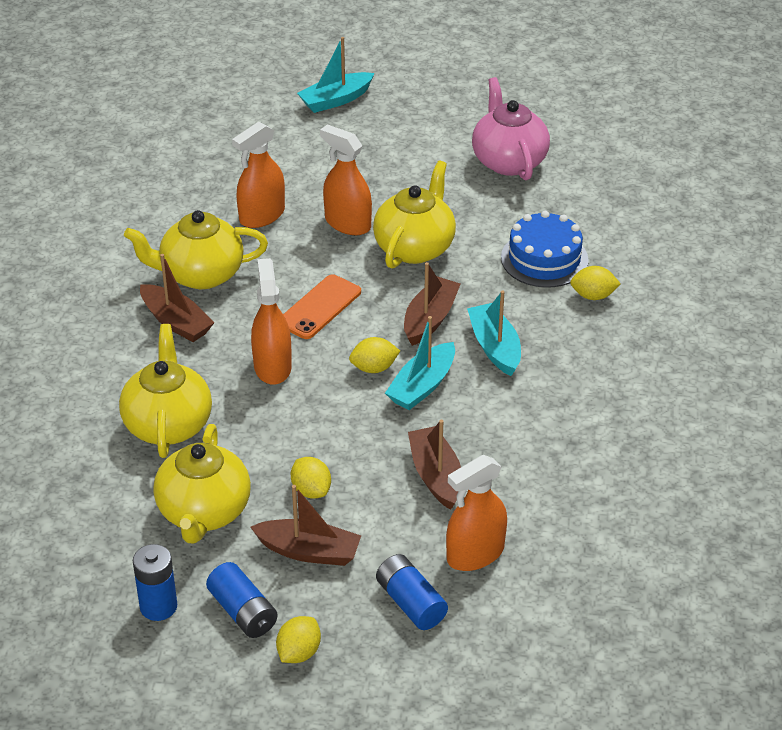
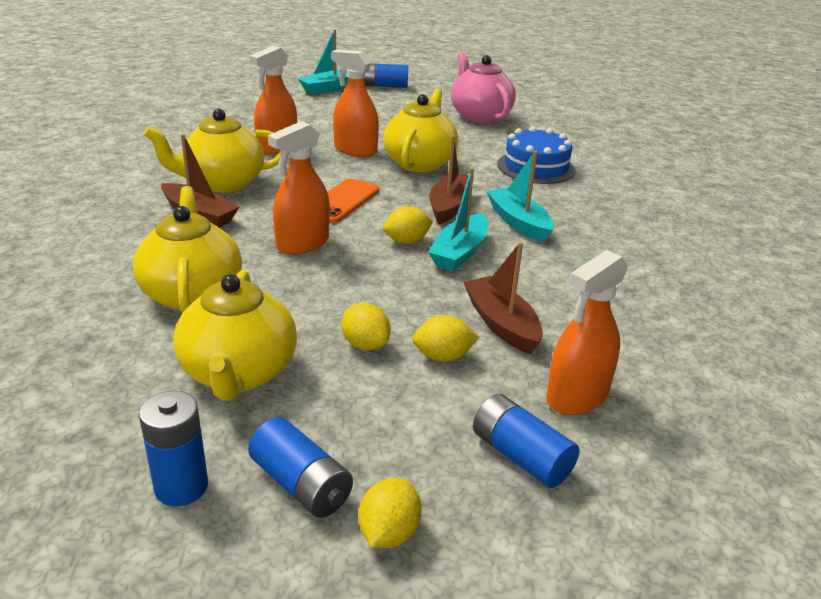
camera: 10 degrees left, 10 degrees down
(272, 367) = (302, 243): orange spray bottle -> orange spray bottle turned 120 degrees counterclockwise
(309, 551) = (376, 406): brown boat -> none
(406, 95) = (385, 86): none -> blue battery
(593, 296) = (590, 188): yellow lemon -> yellow lemon (443, 357)

